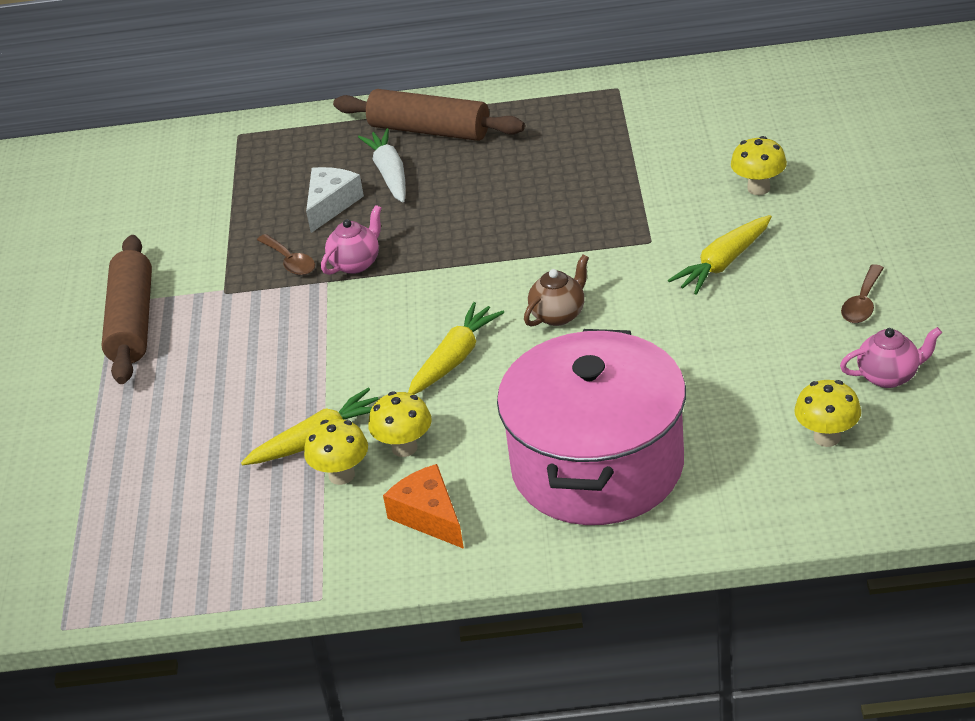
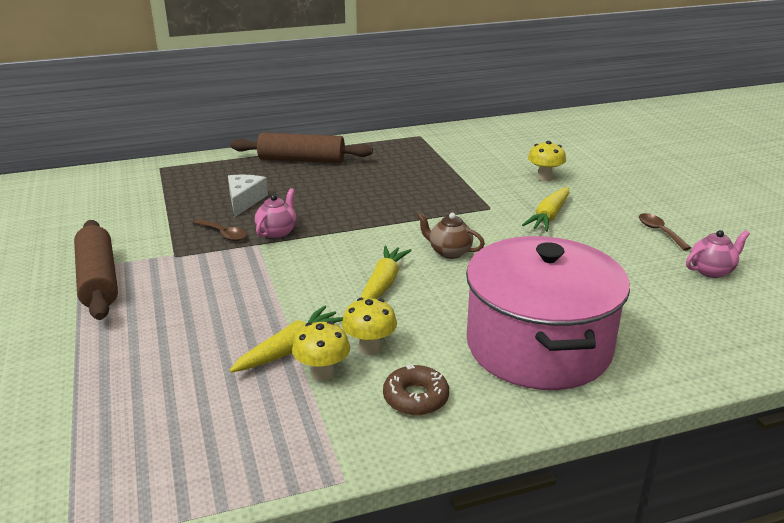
camera: 20 degrees left, 10 degrees down
(389, 174) = (282, 183): white carrot -> none
(429, 516) = (415, 397): orange cheese -> brown donut
(559, 315) = (449, 252): brown teapot -> brown teapot turned 90 degrees counterclockwise
(827, 437) = (699, 311): yellow mushroom -> none
(862, 303) = (659, 232): brown spoon -> brown spoon turned 150 degrees clockwise

